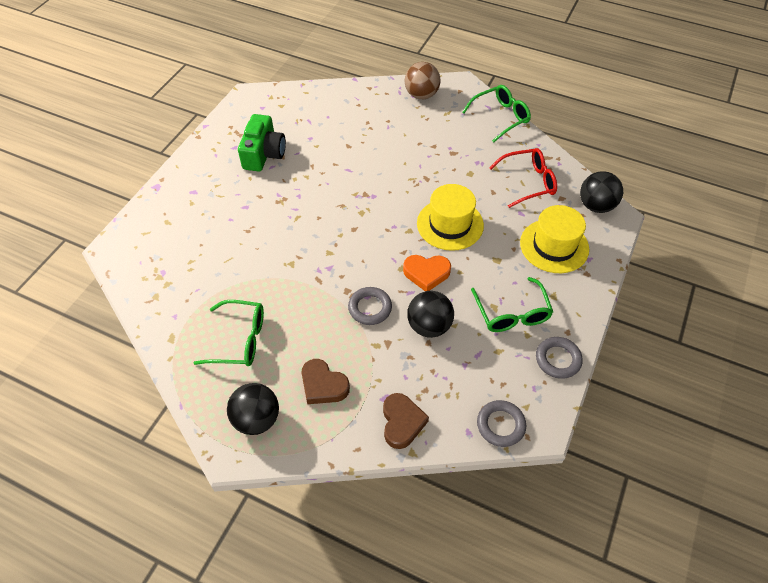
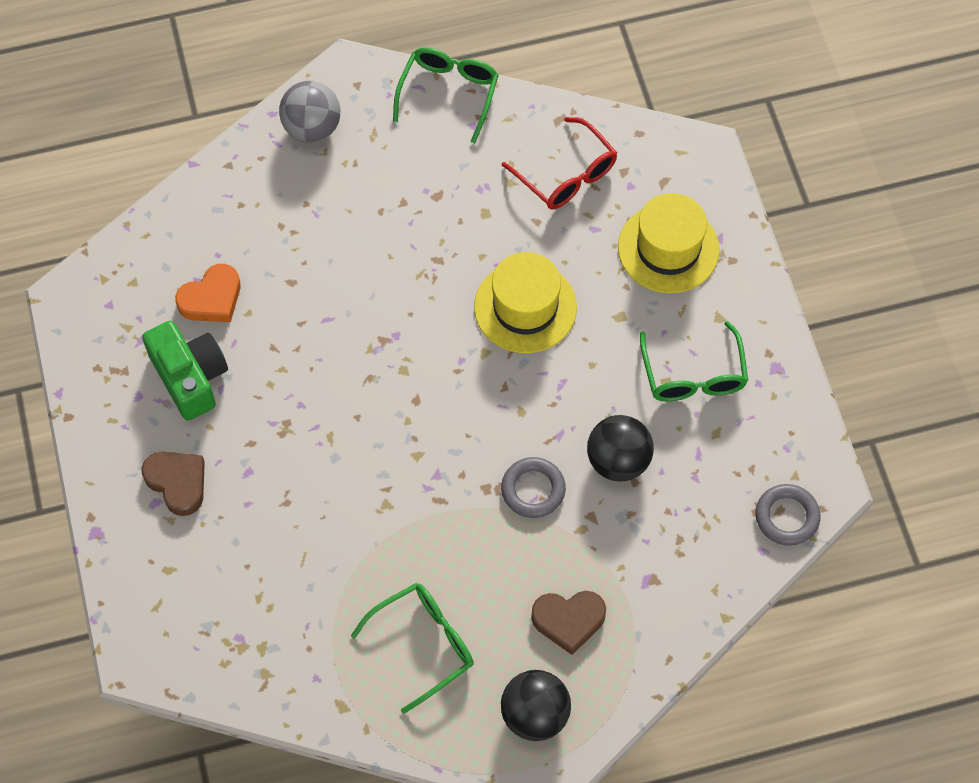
camera: 40 degrees left, 10 degrees up
(402, 422) = (687, 594): brown heart -> brown heart (177, 483)
(421, 95) = (312, 128): brown ball -> grey ball
(426, 273) = (557, 396): orange heart -> orange heart (211, 298)
(512, 314) = (693, 375): green glasses -> green glasses turned 45 degrees clockwise
(528, 182) = (567, 175): red glasses -> red glasses turned 105 degrees clockwise
(558, 359) = (784, 395): grey ring -> none
(596, 206) = (671, 154): black ball -> none

